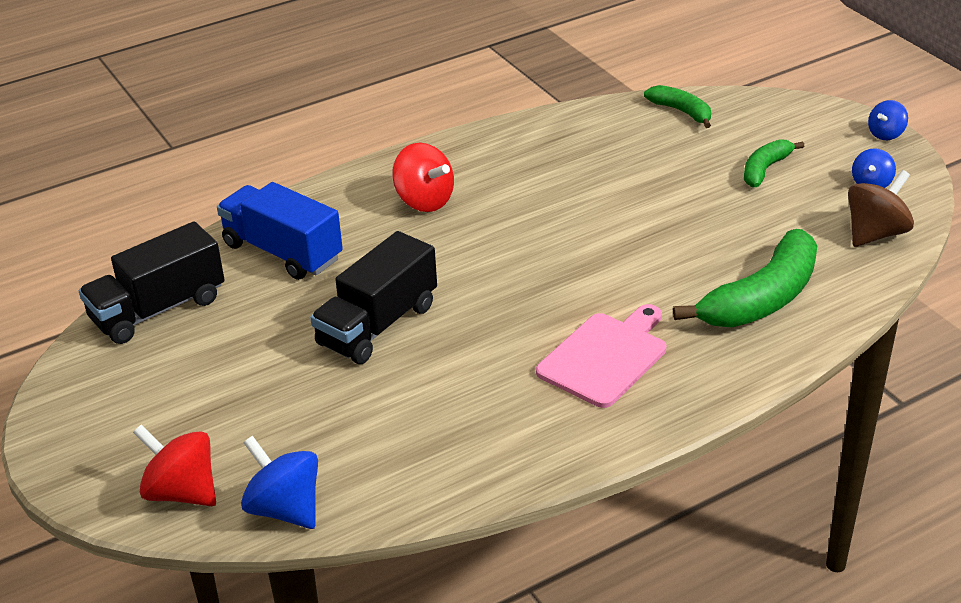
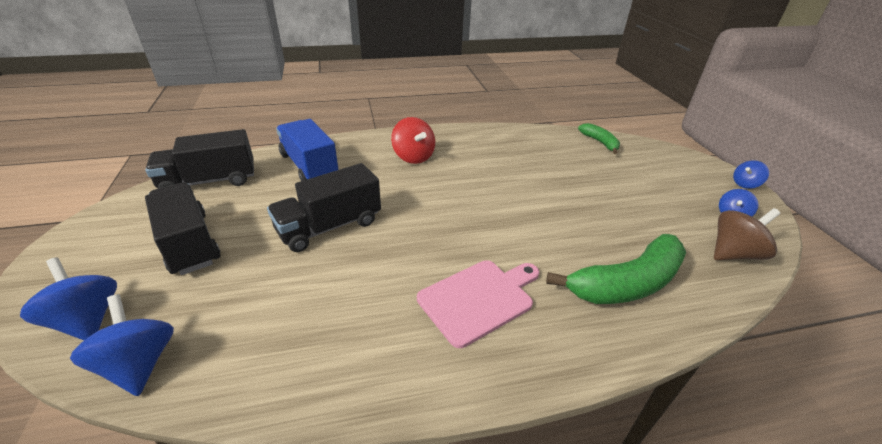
camera: 15 degrees right, 0 degrees up
(182, 492) = (87, 320): red spinning top -> blue spinning top
(215, 390) = (189, 243): none -> black truck
(765, 169) = (649, 187): green banana -> none

